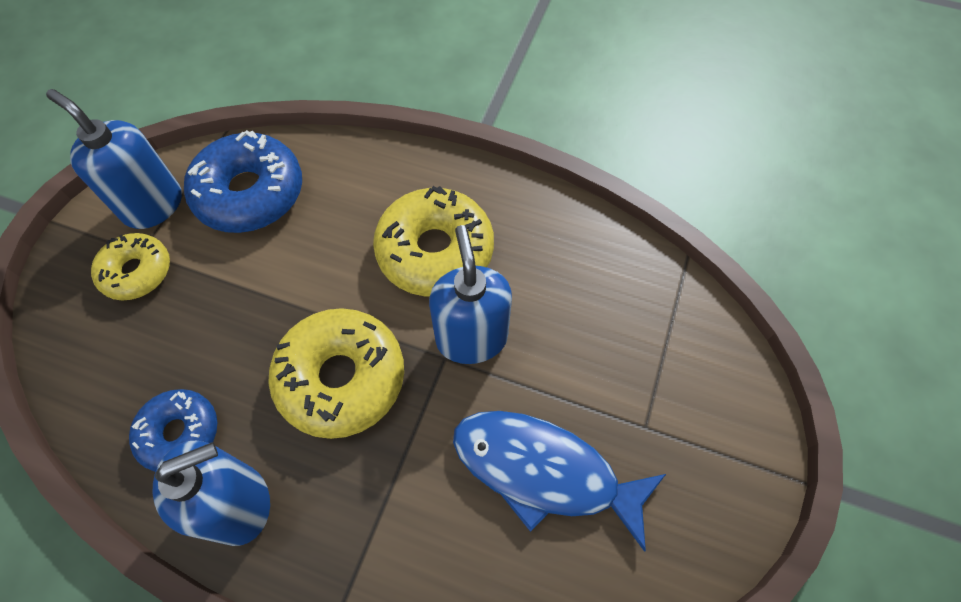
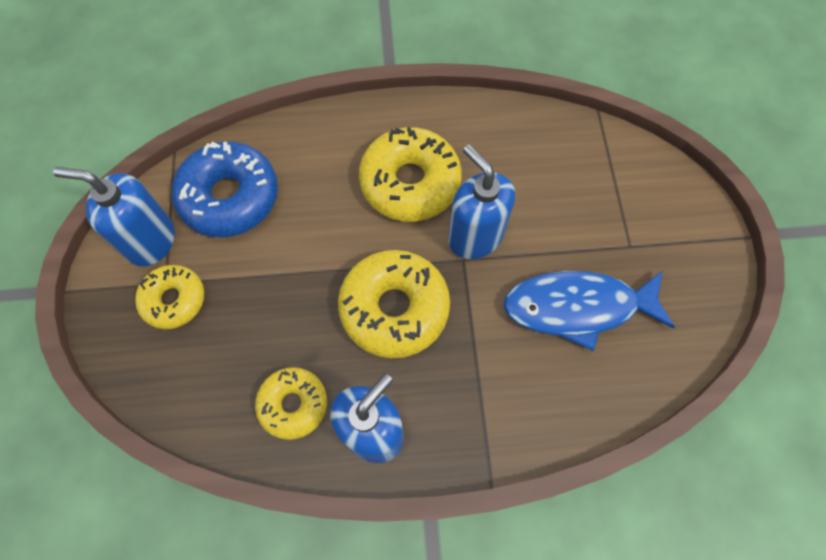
camera: 25 degrees left, 5 degrees up
(179, 433) = (293, 404): blue donut -> yellow donut

